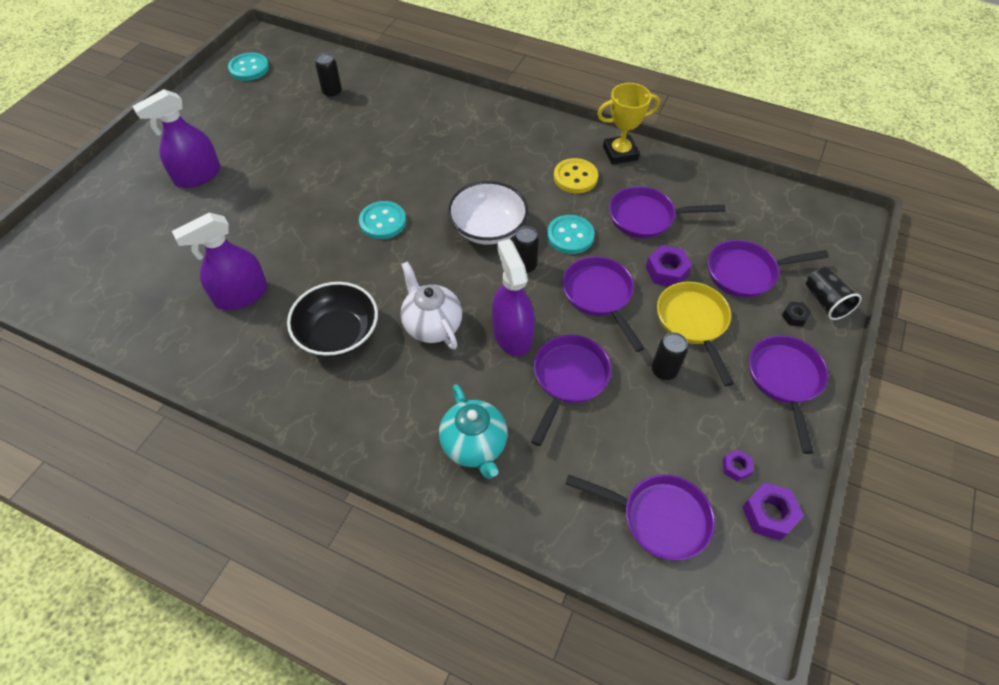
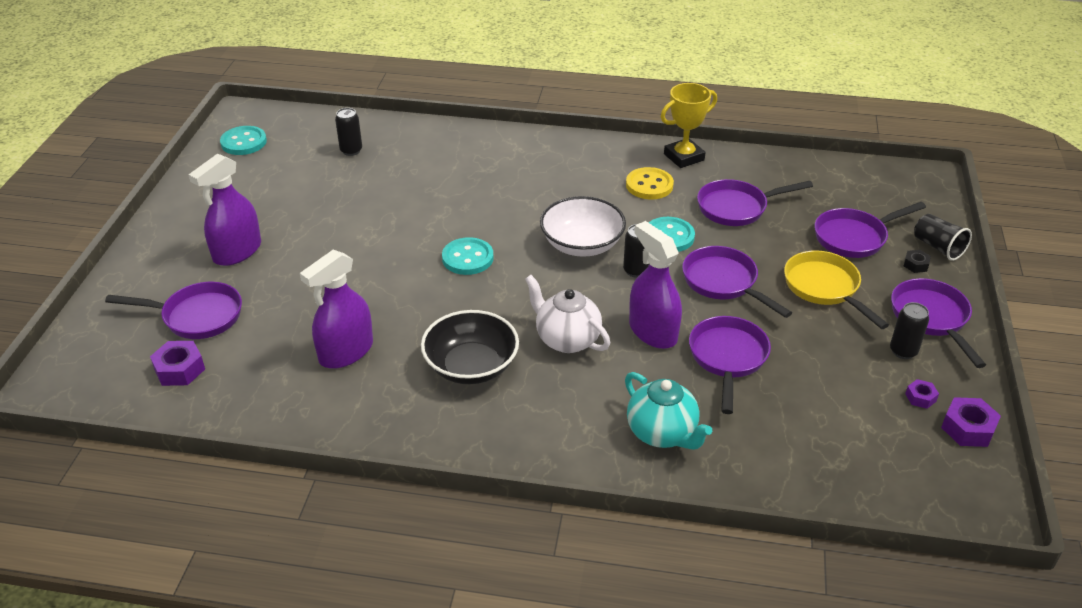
camera: 15 degrees left, 15 degrees down
(658, 518) = (869, 454): purple pan -> purple pan (197, 316)
(664, 371) = (816, 333): black can -> black can (903, 351)
(666, 271) = (778, 249): purple nut -> purple nut (179, 369)

